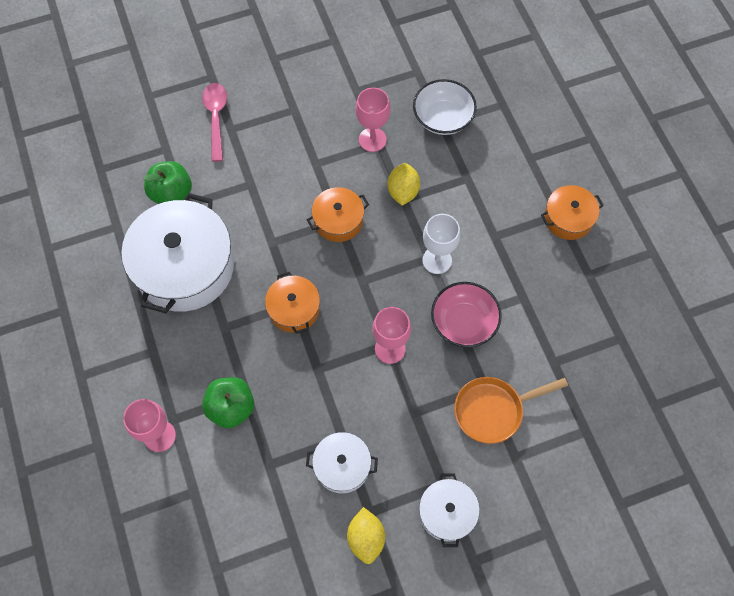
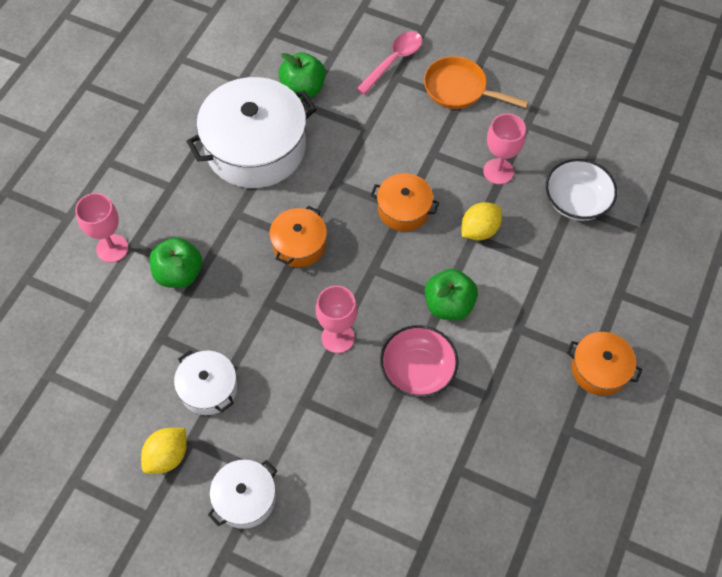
camera: 45 degrees right, 5 degrees down
(437, 260) = (449, 305): white goblet -> green apple
(493, 410) = (366, 458): orange pan -> orange pan (459, 89)

